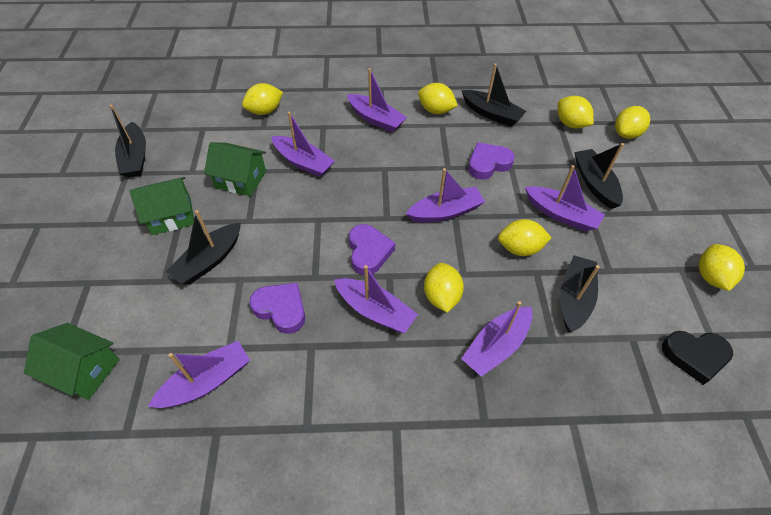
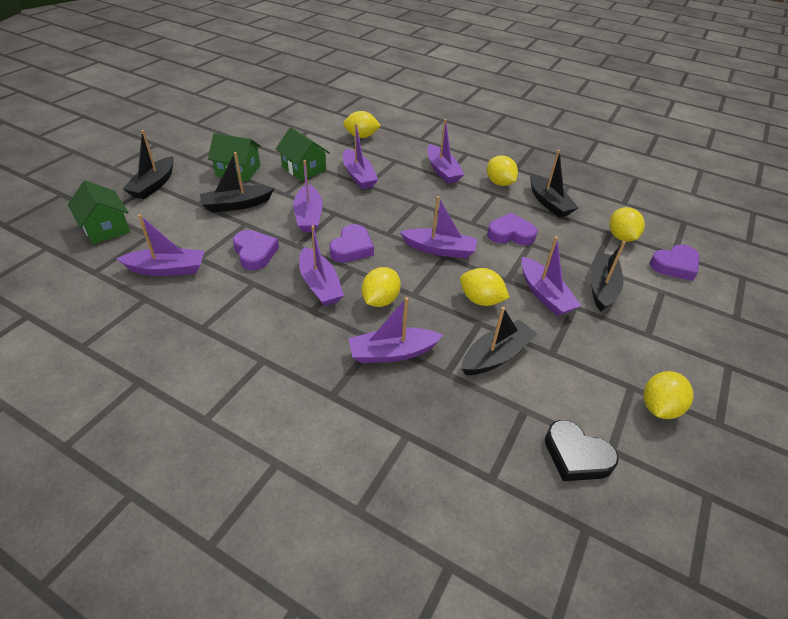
camera: 30 degrees right, 10 degrees down
(135, 157) = (248, 131): black boat -> black boat (154, 185)
(296, 236) = (308, 216): none -> purple boat
(626, 134) = (674, 265): yellow lemon -> purple heart

